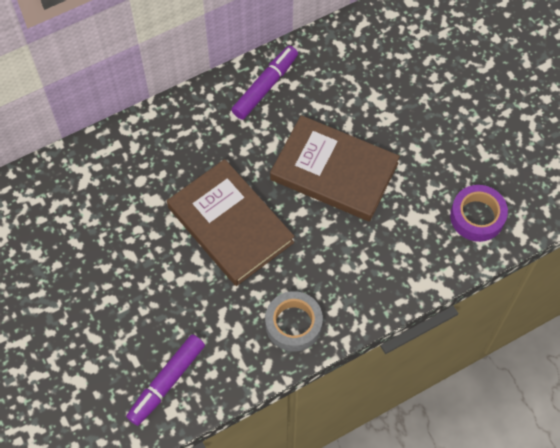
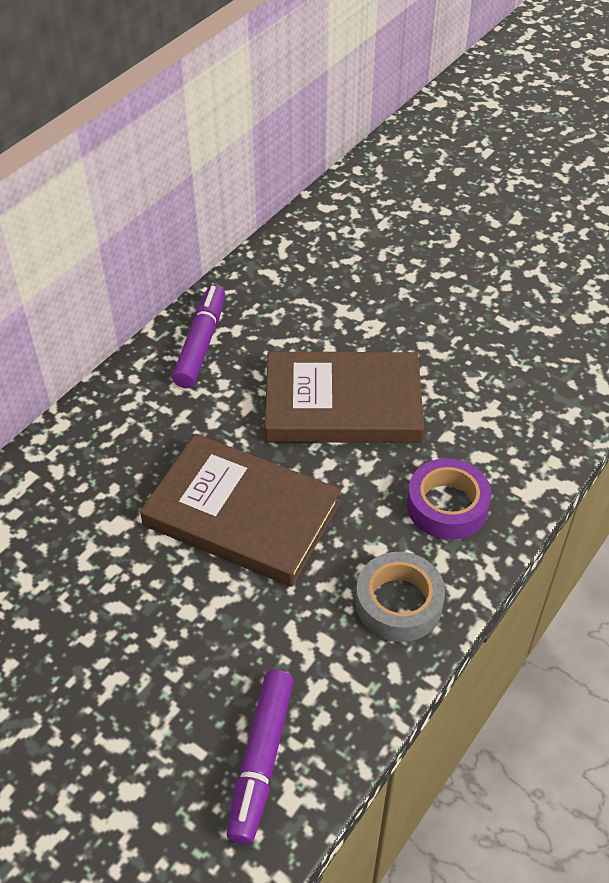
camera: 25 degrees left, 15 degrees down
(477, 216) = (547, 390): purple tape -> purple tape (447, 506)

